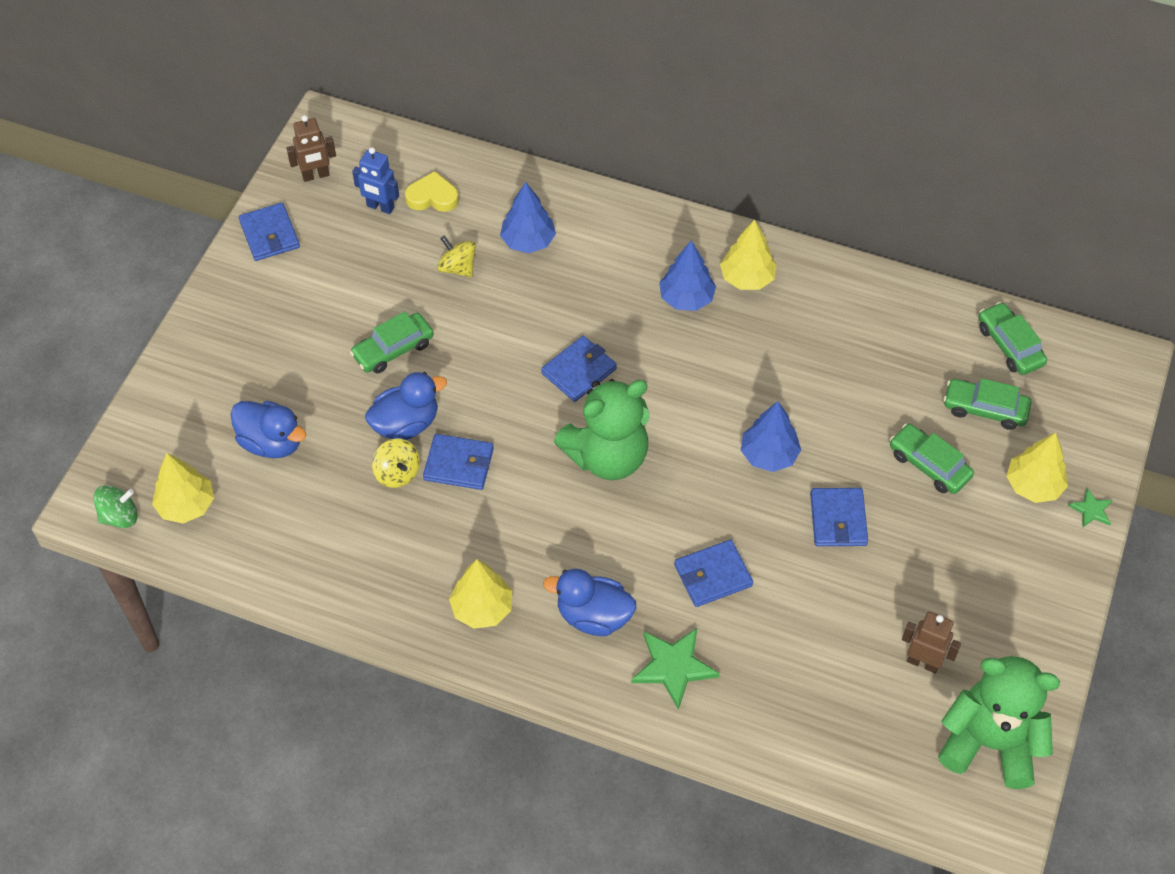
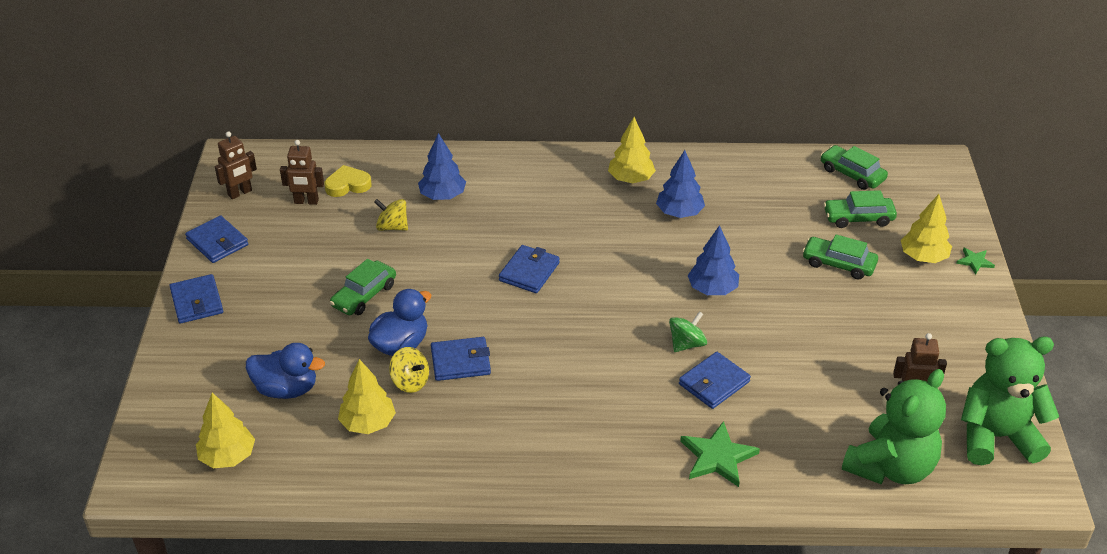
camera: 20 degrees left, 15 degrees down
(120, 516) = (167, 482): green spinning top -> green spinning top (686, 344)
(380, 207) = (306, 201): blue robot -> brown robot
(482, 608) = (533, 461): yellow tree -> yellow tree (368, 423)
(593, 616) = (631, 439): blue duck -> none
(607, 456) = (583, 324): green teddy bear -> green teddy bear (890, 467)
(686, 298) = (590, 203): blue tree -> blue tree (679, 213)
(838, 519) = (791, 318): blue wallet -> blue wallet (197, 302)

